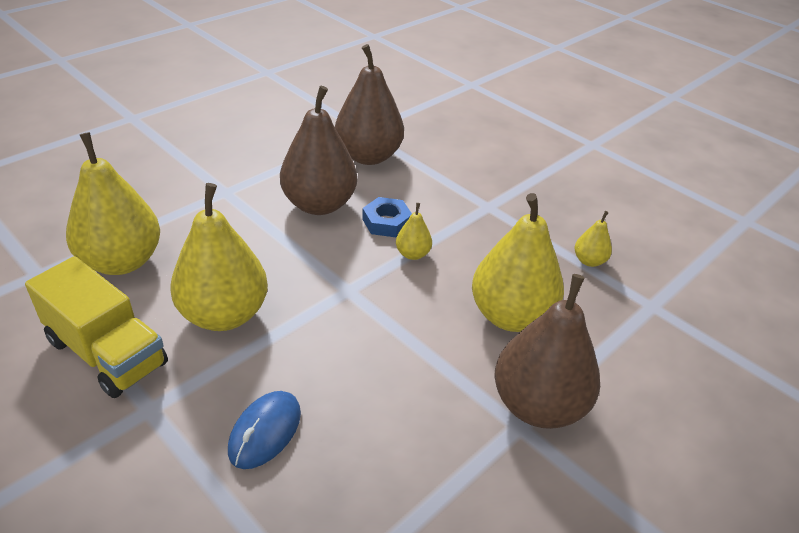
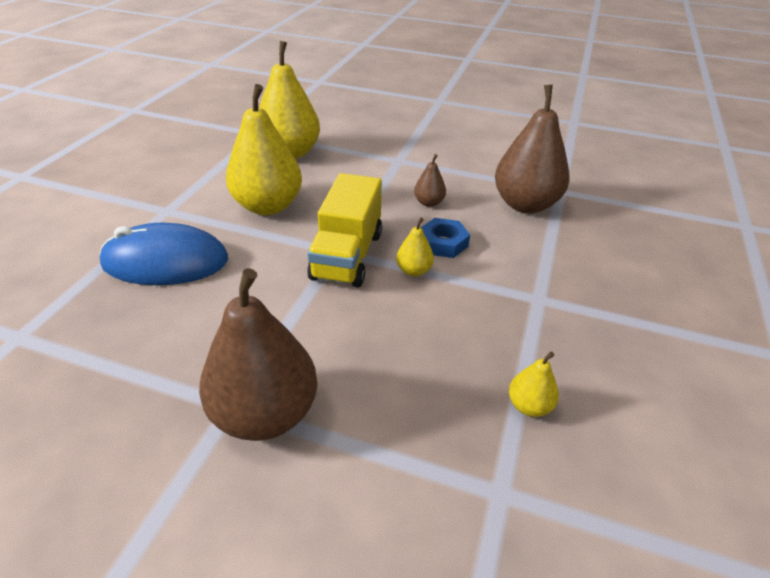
camera: 65 degrees right, 0 degrees up
(107, 352) = (206, 179): yellow truck -> yellow truck (347, 256)
(265, 431) = (166, 262): blue mouse -> blue mouse, size x1.68
(319, 205) = (429, 203): brown pear -> brown pear, size x0.45
(510, 316) = (380, 360): yellow pear -> none

